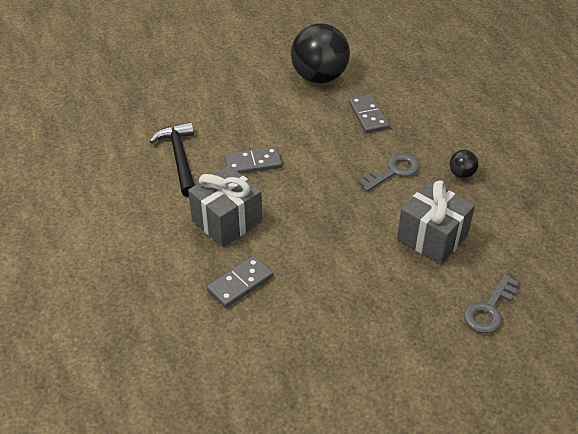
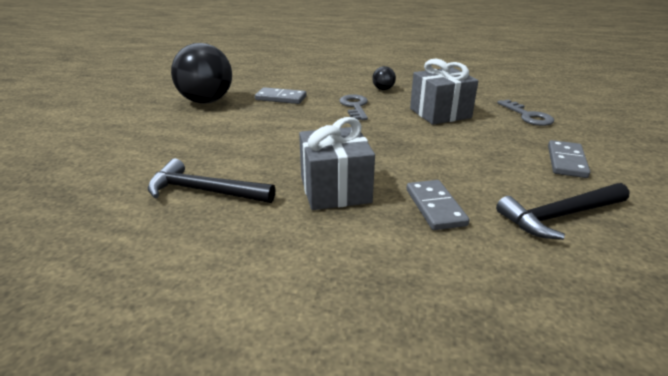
camera: 60 degrees left, 15 degrees down
(253, 163) = (269, 154): grey domino -> grey domino (566, 161)
(277, 361) = (559, 216): none -> black hammer

